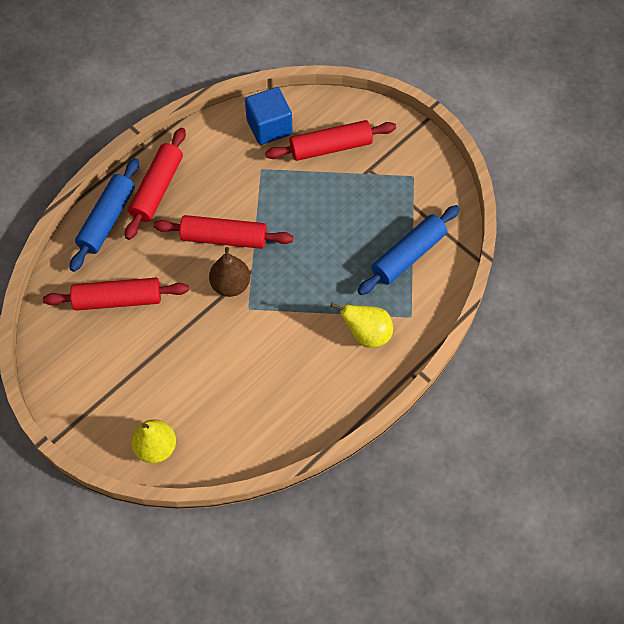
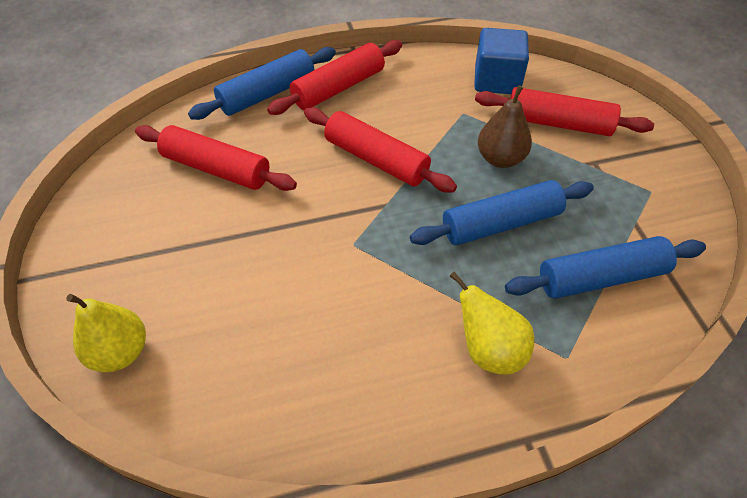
camera: 30 degrees right, 10 degrees down
(230, 285) = (350, 209): brown pear -> brown pear (500, 158)
(332, 247) = (501, 223): none -> blue rolling pin

